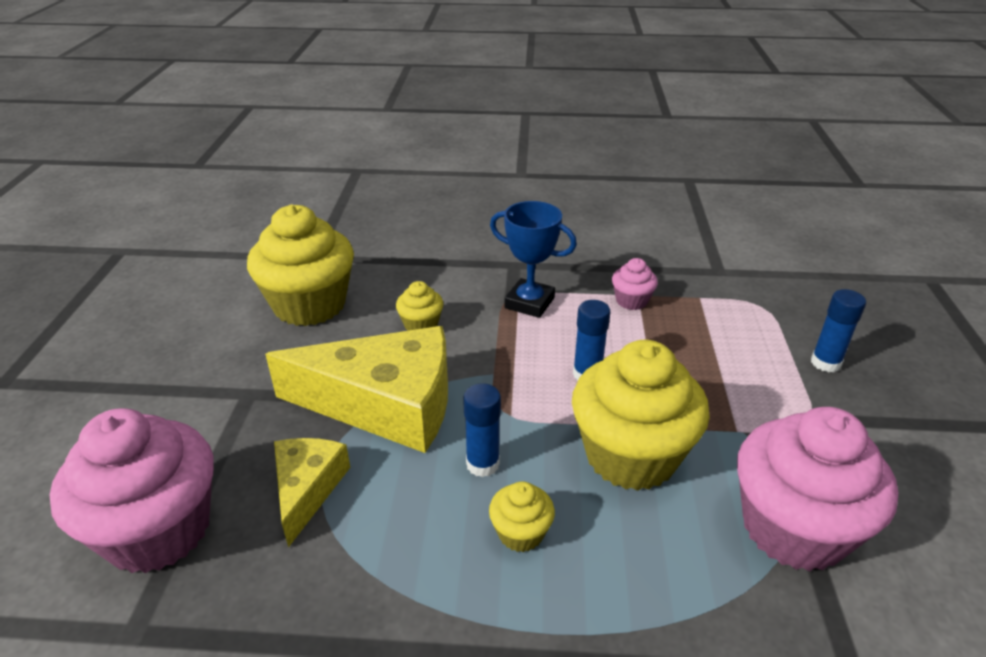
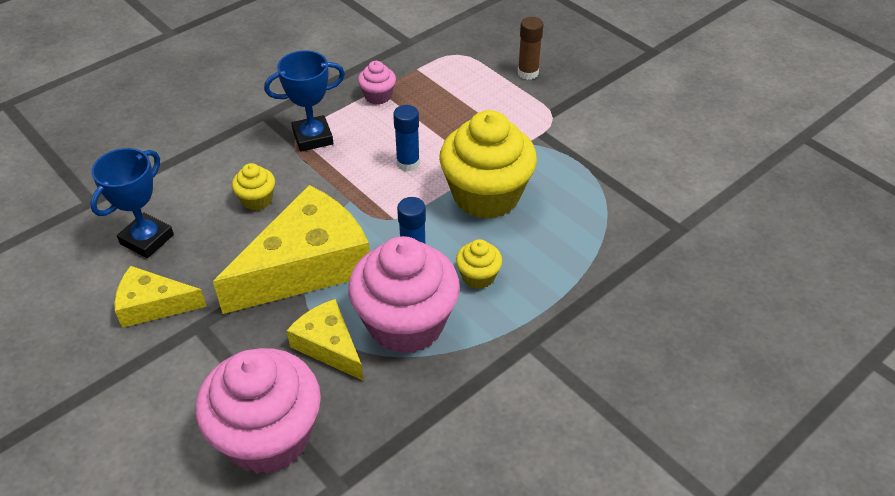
camera: 45 degrees left, 10 degrees up
(246, 355) = (153, 305): none -> yellow cheese
(309, 305) = (147, 239): yellow cupcake -> blue trophy
(793, 528) = (598, 179): pink cupcake -> pink cupcake (406, 324)
(825, 363) = (528, 73): blue glue stick -> brown glue stick

